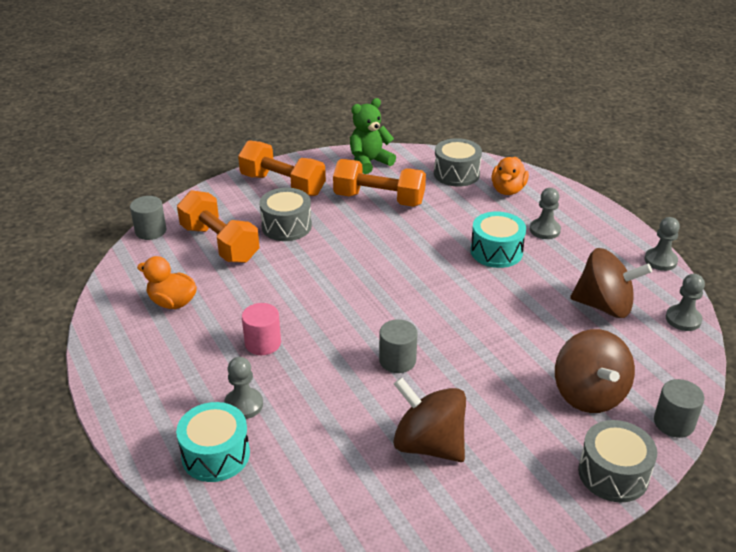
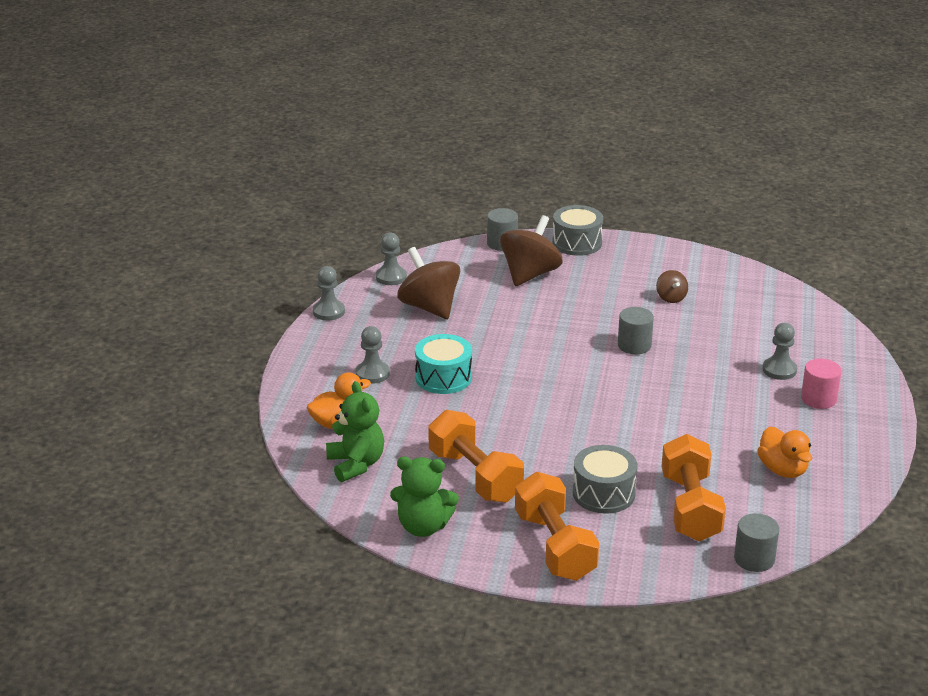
camera: 140 degrees left, 5 degrees down
(216, 455) = (823, 352): turquoise drum -> none
(263, 343) = (728, 402): pink cylinder -> pink cylinder (818, 399)
(428, 444) = (671, 298): brown spinning top -> brown spinning top, size x0.48
(456, 174) = (356, 464): grey drum -> green teddy bear

